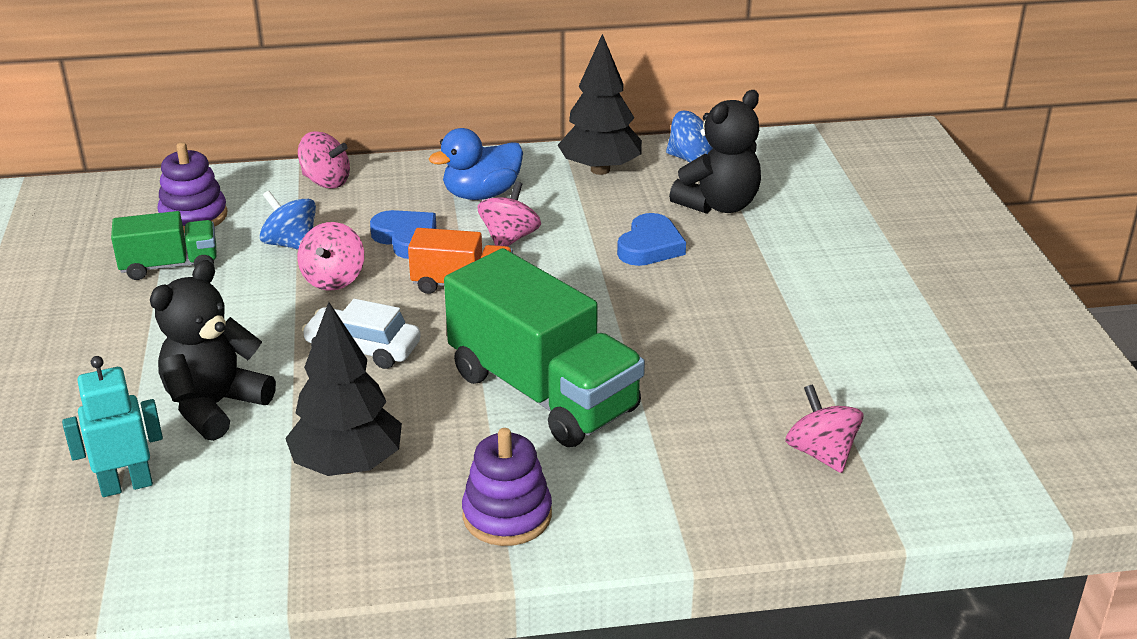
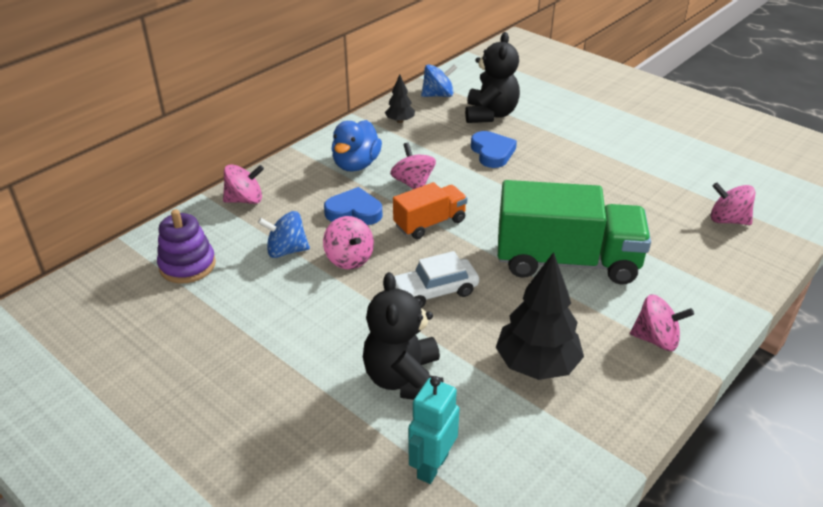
camera: 40 degrees left, 5 degrees up
(170, 266) = (224, 307): green truck -> none
(507, 515) = (656, 339): purple stacking toy -> pink spinning top
(600, 170) = (400, 121): black tree -> black tree, size x0.51

